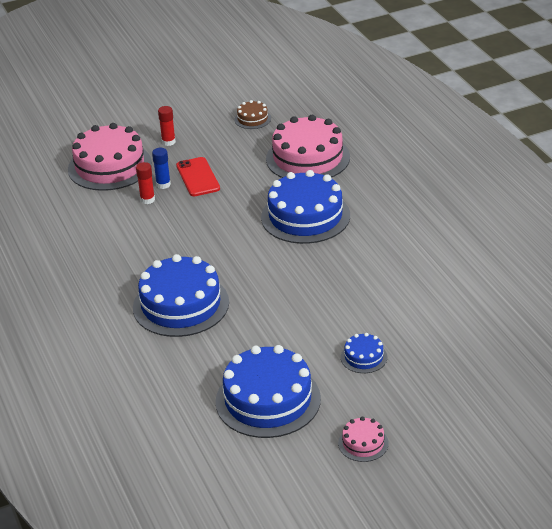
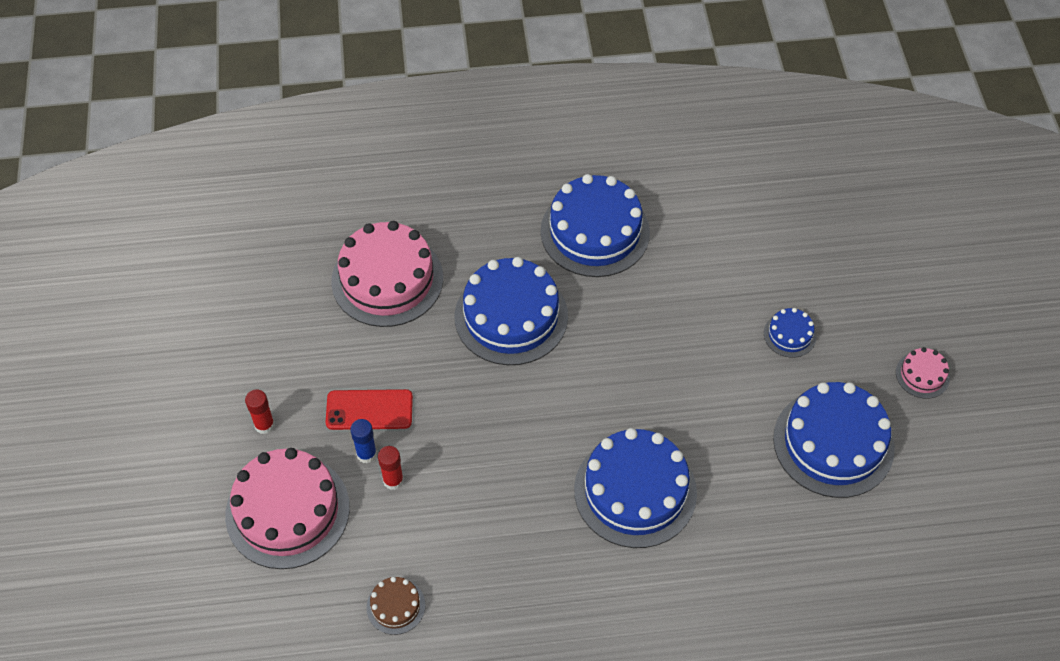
camera: 75 degrees left, 20 degrees up
(252, 119) = (262, 314): brown cake -> brown cake (396, 606)
(407, 237) = (595, 231): none -> blue cake

